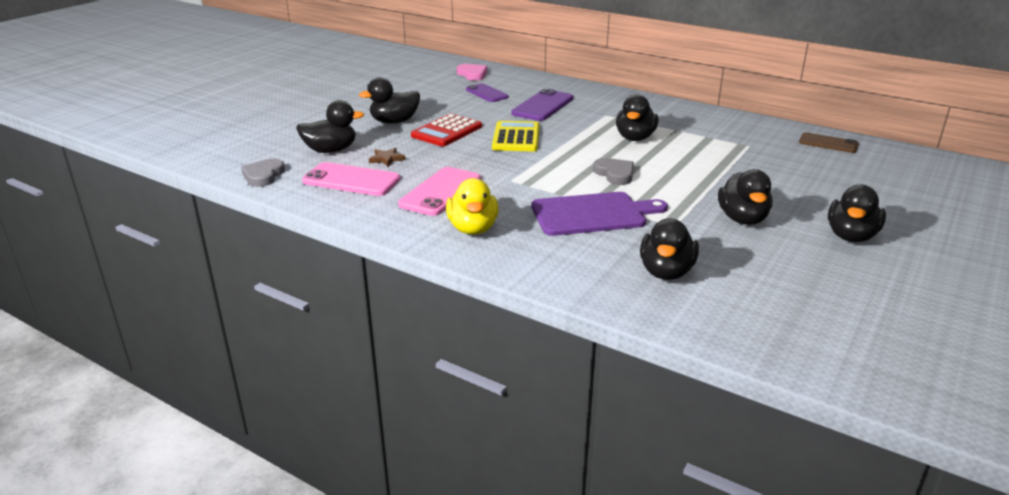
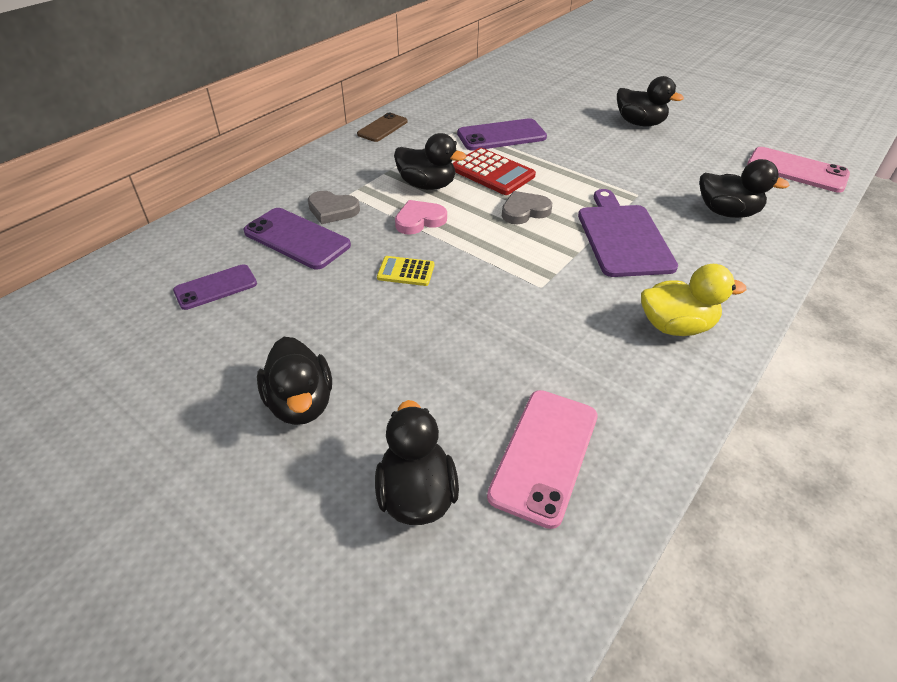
camera: 85 degrees left, 15 degrees up
(263, 175) = (525, 603): grey heart -> grey heart (332, 210)
(386, 159) = (463, 411): brown star -> none
(441, 192) = (579, 351): pink phone -> pink phone (796, 170)
(447, 131) = (365, 338): red calculator -> red calculator (492, 172)
(472, 74) = (110, 298): pink heart -> pink heart (419, 220)
(516, 137) = (406, 272): yellow calculator -> yellow calculator, size x0.58
(742, 219) = (619, 160): black duck -> none
(749, 163) = (501, 136): none -> purple phone
(828, 143) = (461, 94): brown phone -> brown phone (382, 128)

